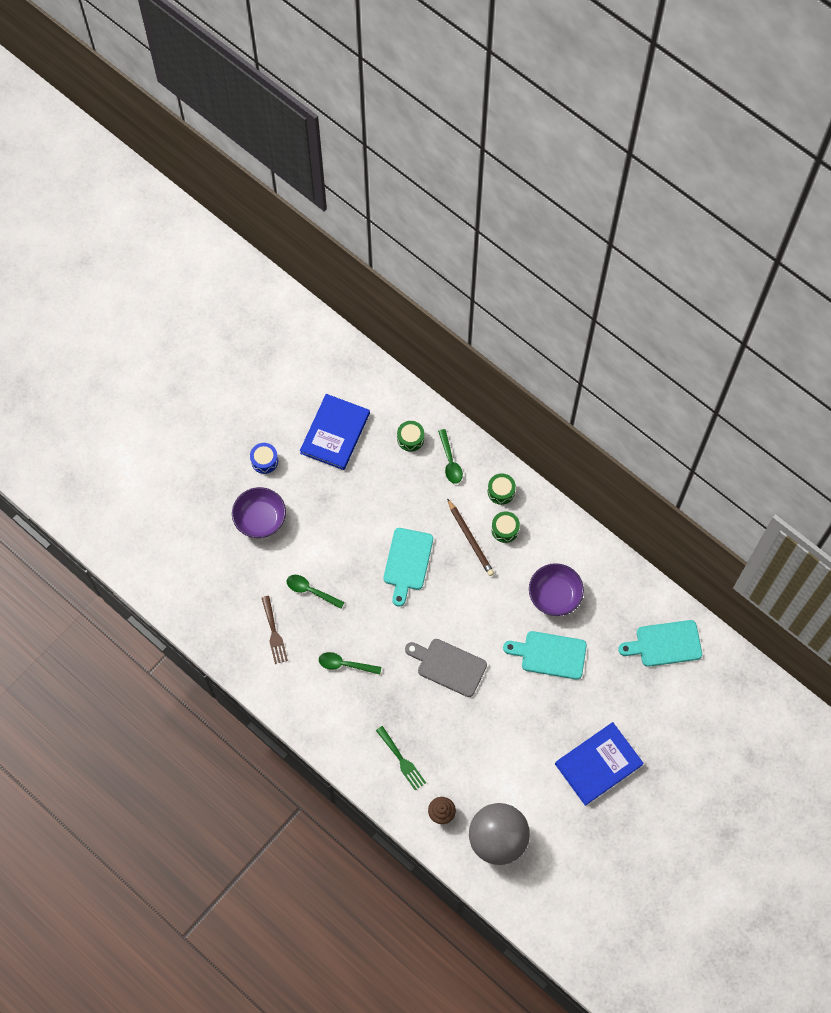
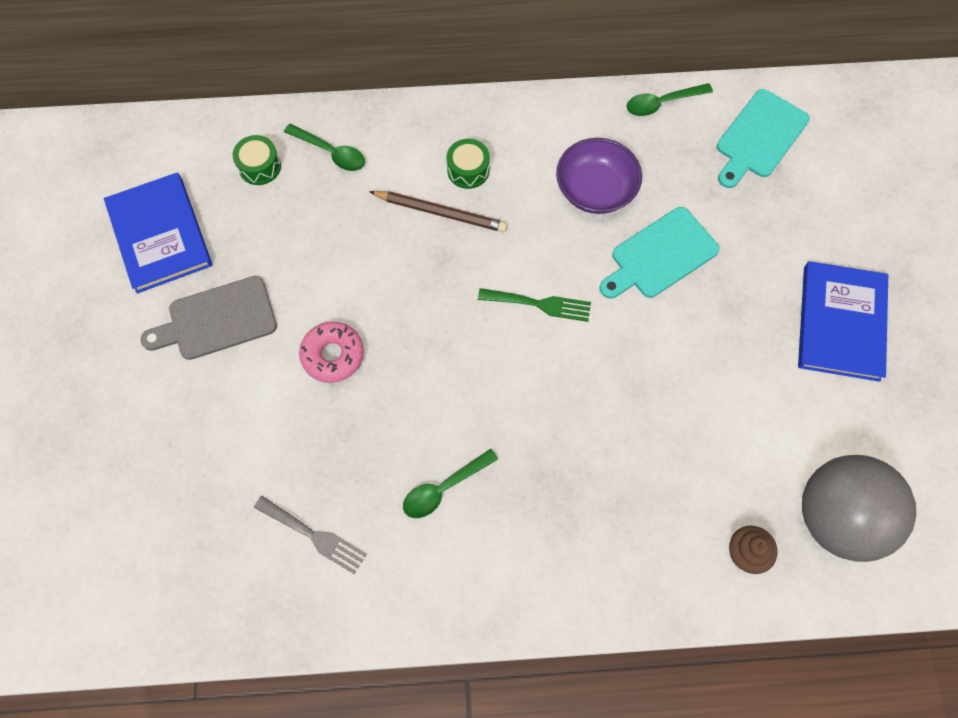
camera: 45 degrees left, 0 degrees up
(260, 519) = (158, 412): purple bowl -> none
(264, 461) = (97, 340): blue drum -> none
(274, 633) = (314, 536): brown fork -> grey fork
(311, 591) = (310, 440): green spoon -> green spoon (662, 103)
(356, 562) = (333, 355): none -> pink donut
(402, 760) = (632, 537): green fork -> green fork (540, 304)
(407, 562) = (395, 301): turquoise cutting board -> none
(448, 666) = (566, 373): grey cutting board -> grey cutting board (217, 320)
(501, 491) = (421, 135): green drum -> none

